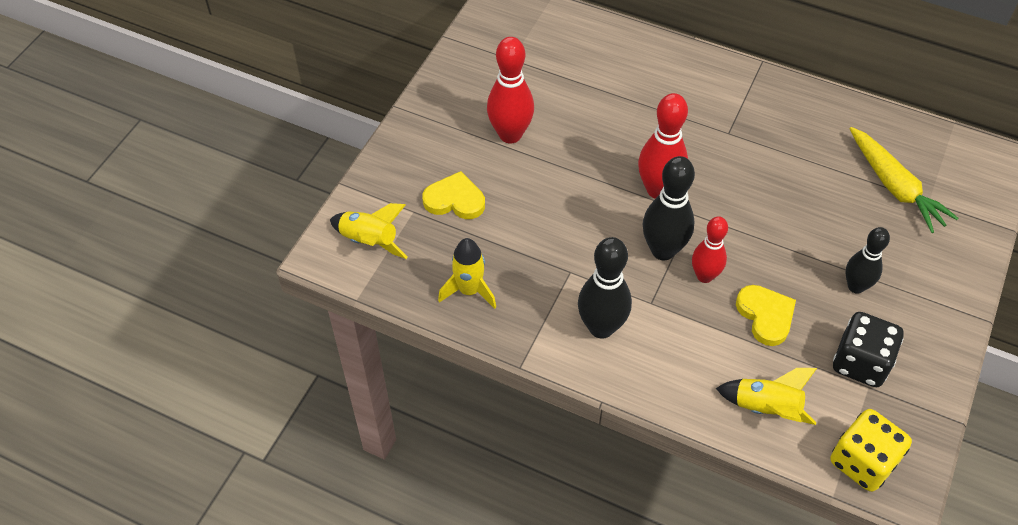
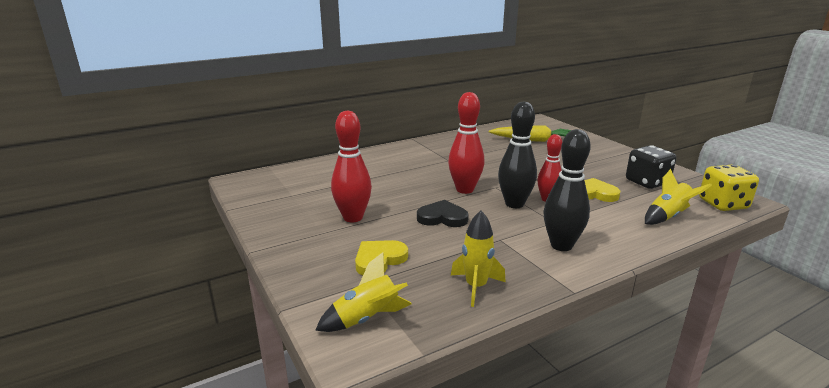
camera: 55 degrees left, 30 degrees down
(573, 203) = (442, 217): none -> black heart
(856, 286) = (591, 167): black bowling pin -> none

